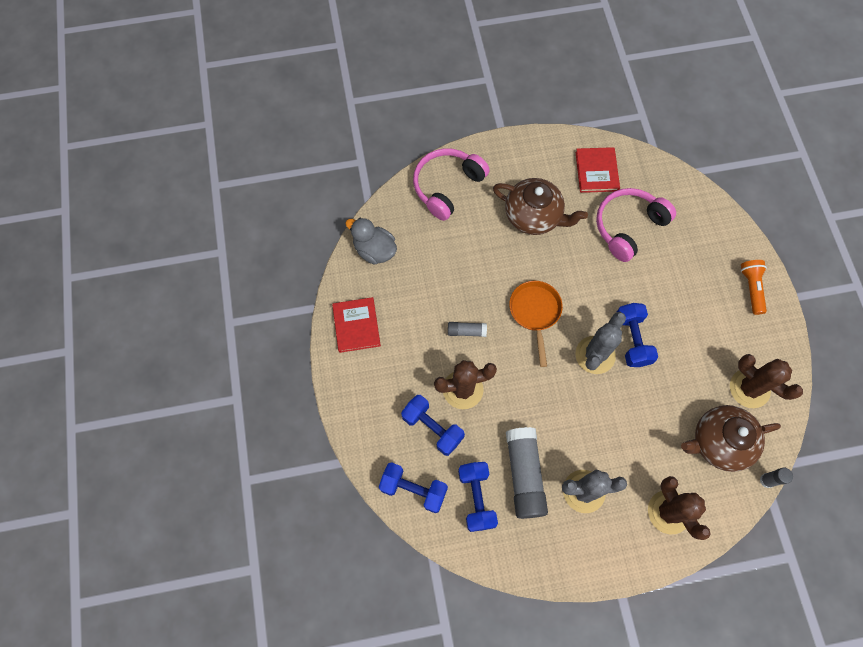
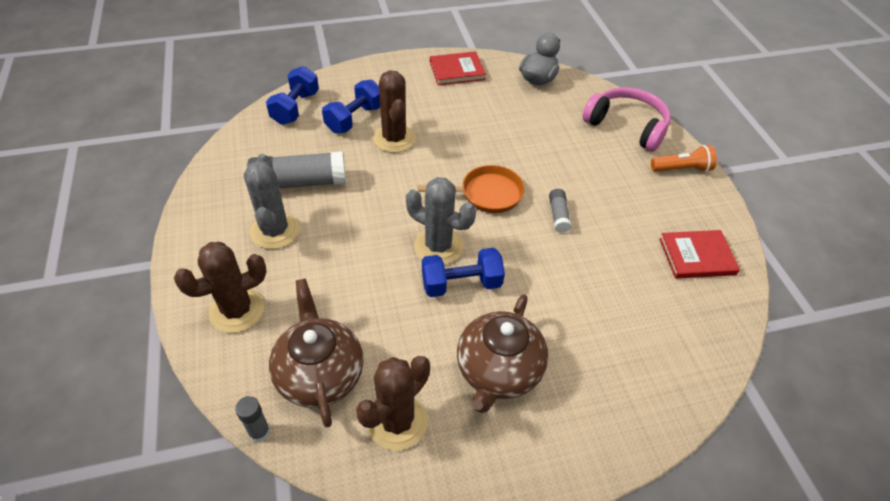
camera: 85 degrees right, 20 degrees down
(466, 331) = (458, 141): grey glue stick -> grey glue stick (558, 215)
(476, 498) = (281, 148): blue dumbbell -> none
(533, 216) = (611, 195): brown teapot -> brown teapot (498, 371)
(628, 227) = (623, 287): pink headphones -> none
(751, 288) = (560, 440): orange flashlight -> orange flashlight (682, 169)

